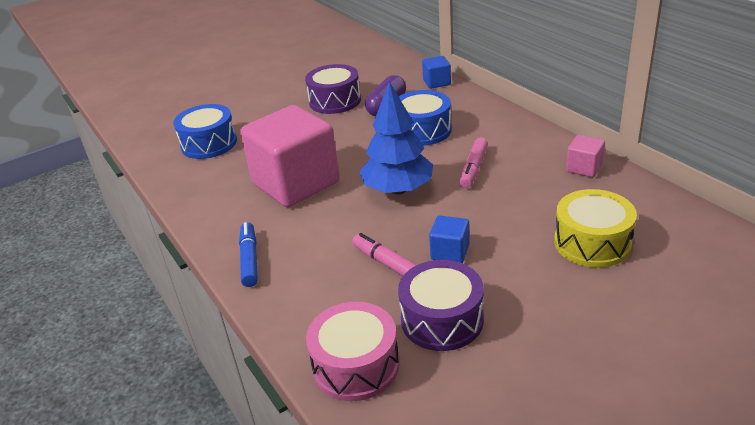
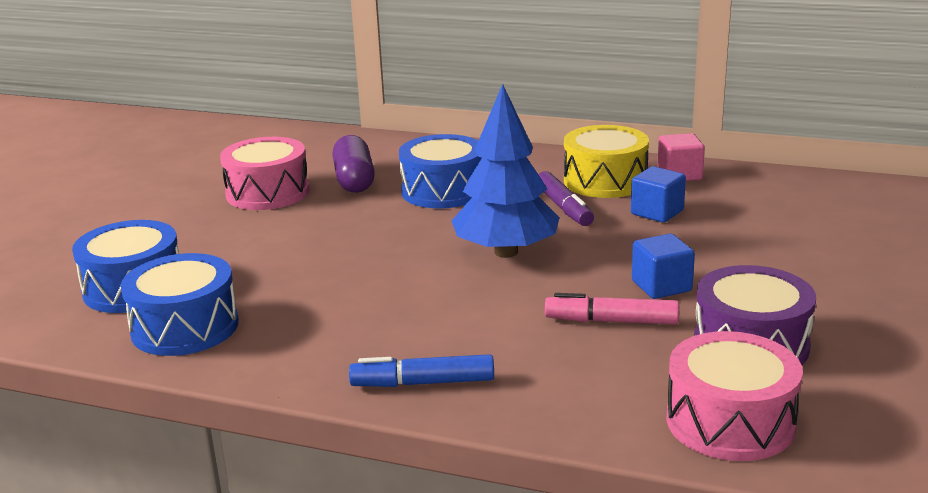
camera: 40 degrees left, 10 degrees down
(200, 177) = (185, 327): none -> blue drum
(250, 259) = (423, 383): blue marker -> blue marker turned 45 degrees counterclockwise
(296, 183) = (355, 288): pink cube -> none
(335, 101) = (268, 193): purple drum -> pink drum
(437, 82) = (384, 143): blue cube -> blue cube (657, 212)
(473, 168) = (564, 208): pink marker -> purple marker
(592, 243) = (785, 230): yellow drum -> yellow drum (605, 181)

